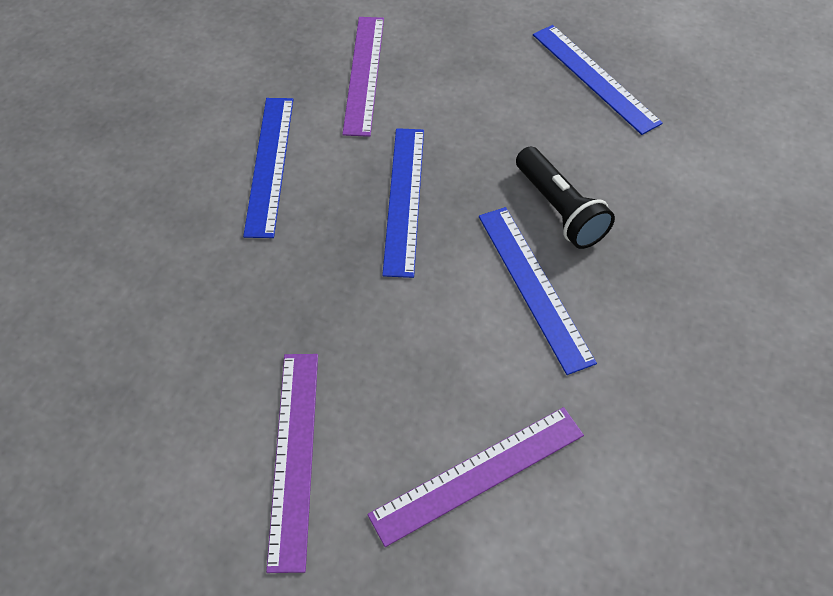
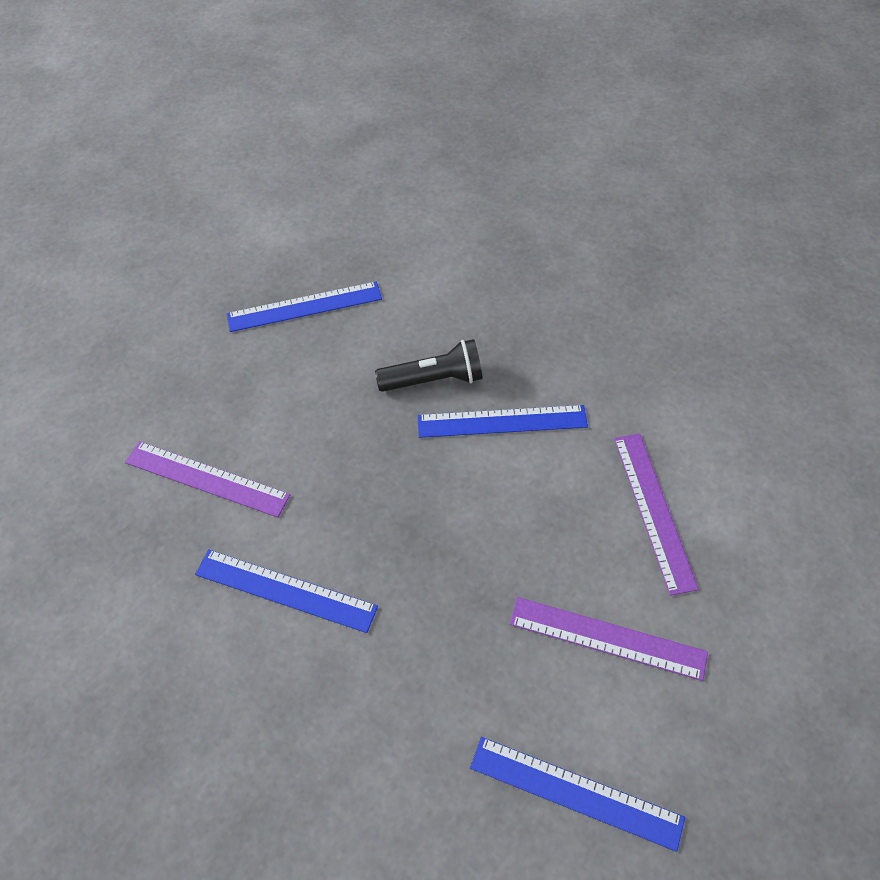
camera: 70 degrees left, 0 degrees up
(404, 199) = (376, 487): blue ruler -> blue ruler (575, 792)

